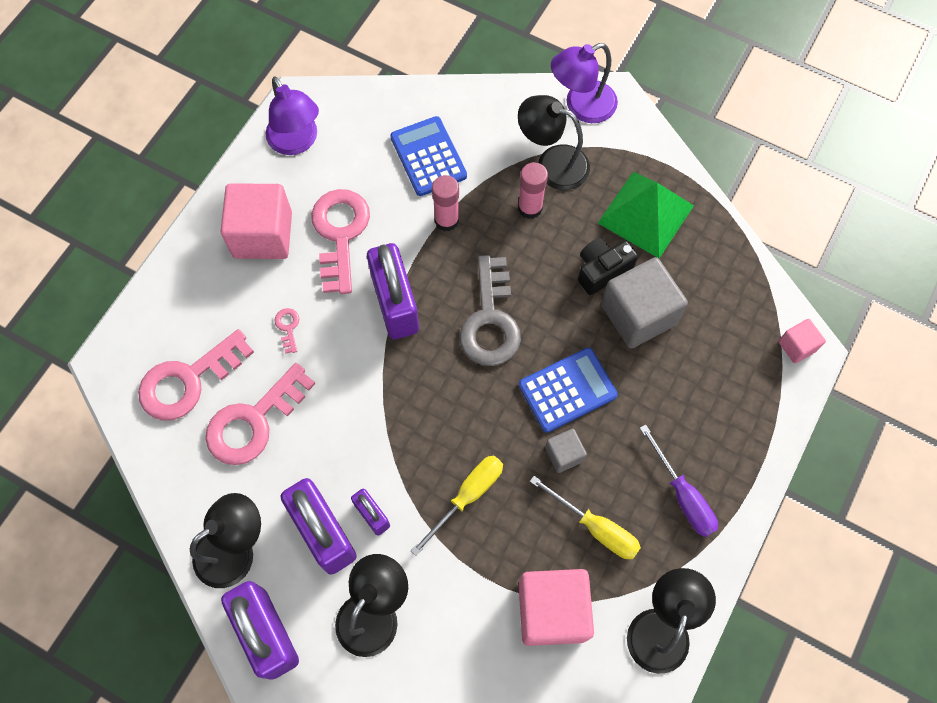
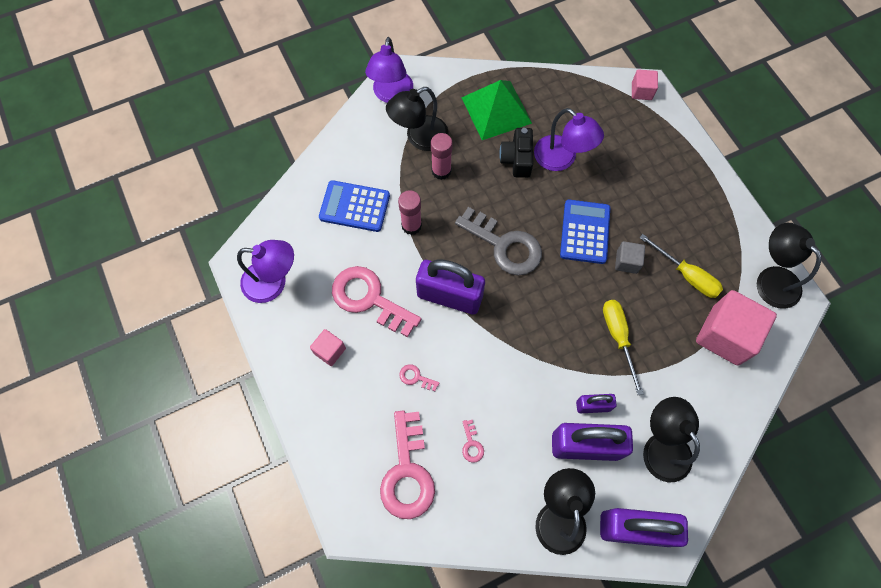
camera: 55 degrees left, 0 degrees up
(254, 421) = (471, 444): pink key -> pink key, size x0.41
(263, 235) = (330, 351): pink cube -> pink cube, size x0.50
(595, 527) = (686, 275): yellow screwdriver -> yellow screwdriver turned 60 degrees clockwise
(638, 314) = (561, 159): grey cube -> purple lamp
(682, 495) = (696, 213): purple screwdriver -> none

